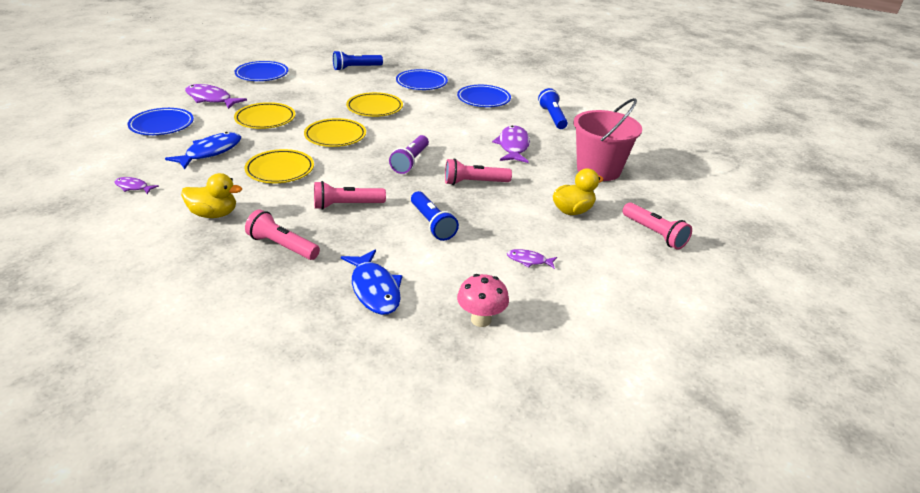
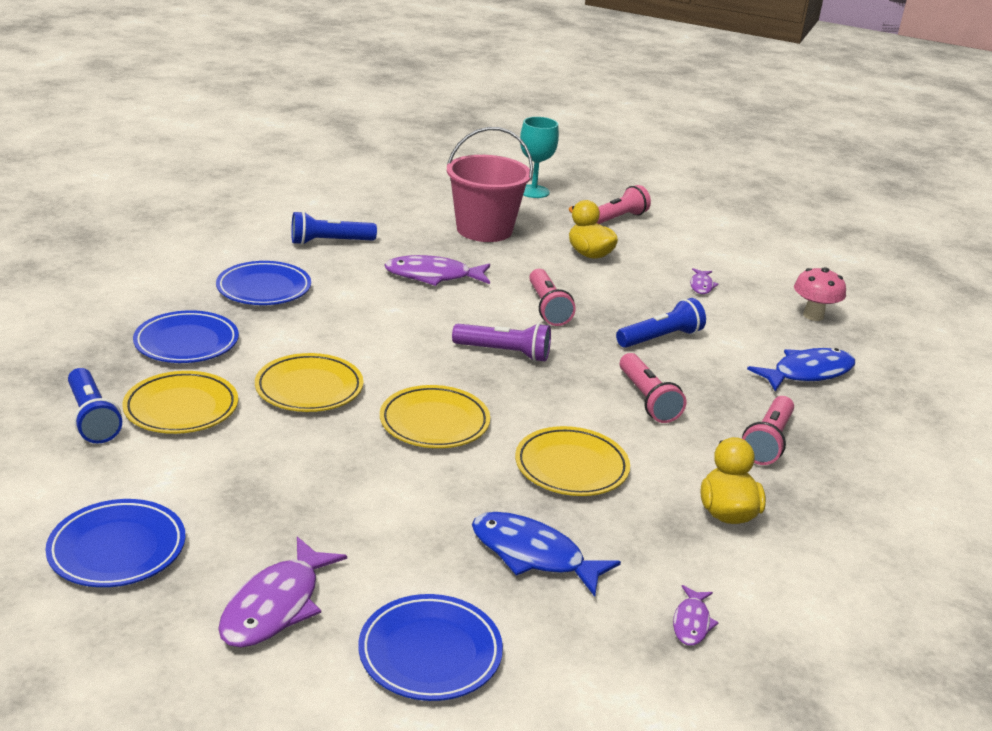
camera: 95 degrees left, 5 degrees down
(265, 119) = (376, 509): yellow plate -> yellow plate (181, 408)
(692, 198) = (533, 191): none -> turquoise goblet

